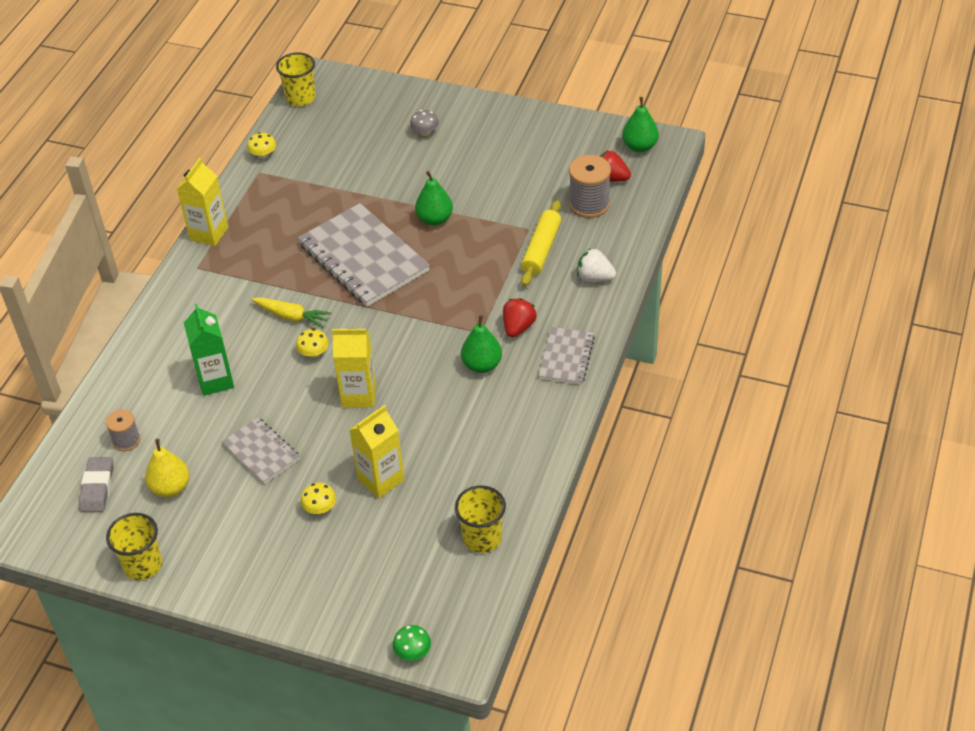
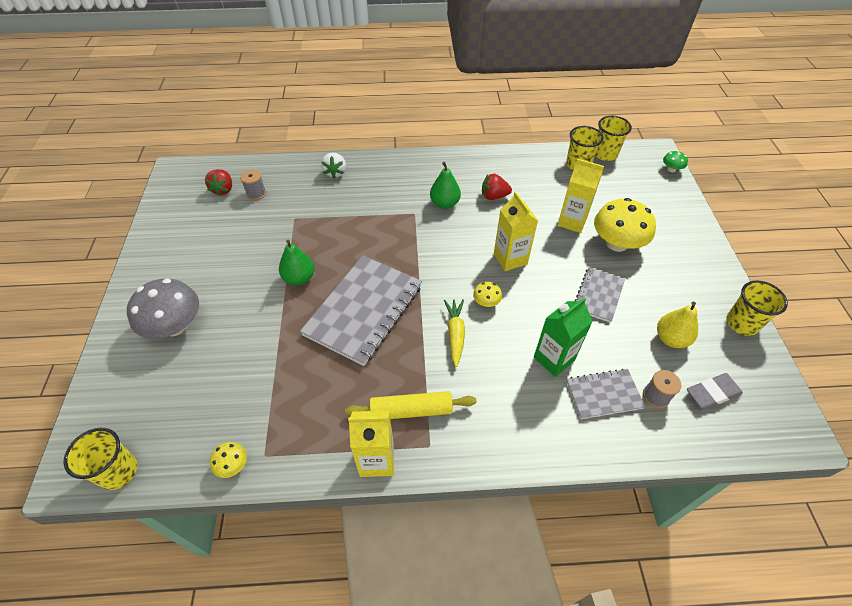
camera: 115 degrees left, 5 degrees up
(320, 508) = (616, 243): yellow mushroom -> yellow mushroom, size x2.20
(425, 132) = (175, 326): grey mushroom -> grey mushroom, size x2.20
(488, 584) = (605, 154): none -> yellow cup
(518, 327) = (400, 196): red strawberry -> red strawberry (494, 196)
(541, 249) = (315, 206): yellow rolling pin -> yellow rolling pin (411, 410)
(566, 357) = (416, 167): grey notebook -> grey notebook (603, 395)
(589, 204) = (256, 193): grey spool -> grey spool, size x0.60
(639, 146) = (181, 183): green pear -> none

